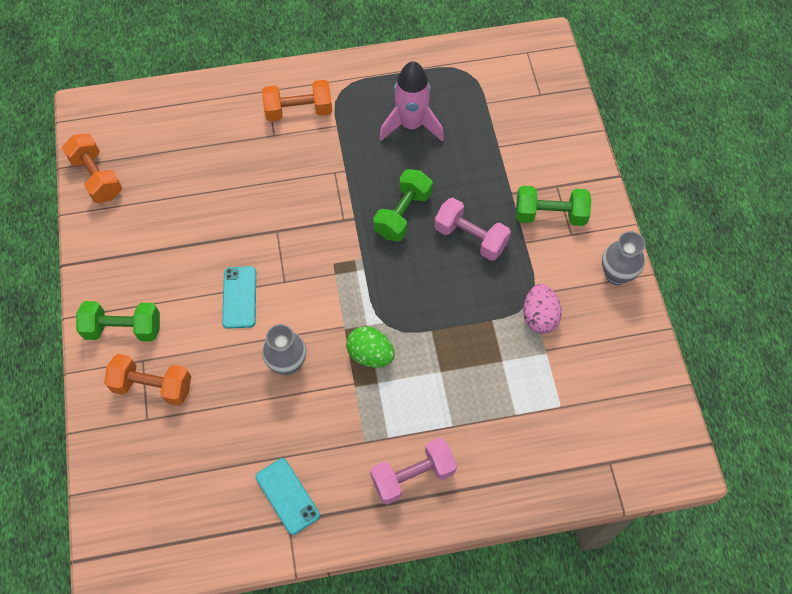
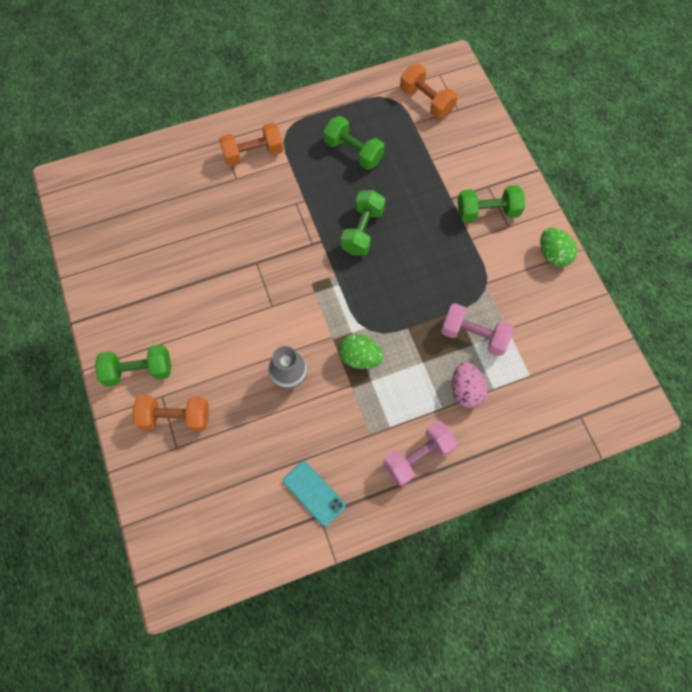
camera: 10 degrees left, 5 degrees up
(97, 177) = (86, 240): orange dumbbell -> orange dumbbell (426, 101)
(239, 297) = (235, 326): turquoise phone -> none
(411, 125) = (353, 152): pink rocket -> green dumbbell
(470, 237) = (424, 242): pink dumbbell -> pink dumbbell (474, 335)
(539, 317) = (496, 301): pink egg -> pink egg (466, 390)
(616, 275) = (553, 255): grey vase -> green egg

